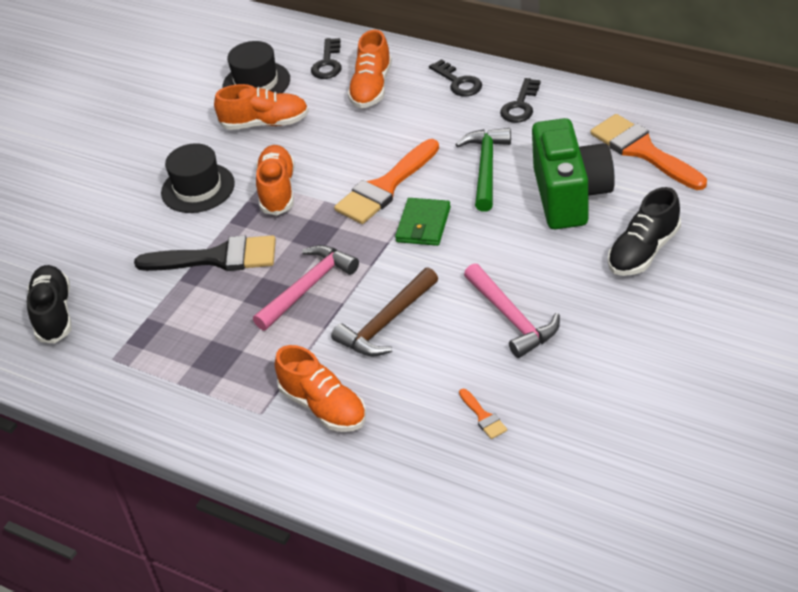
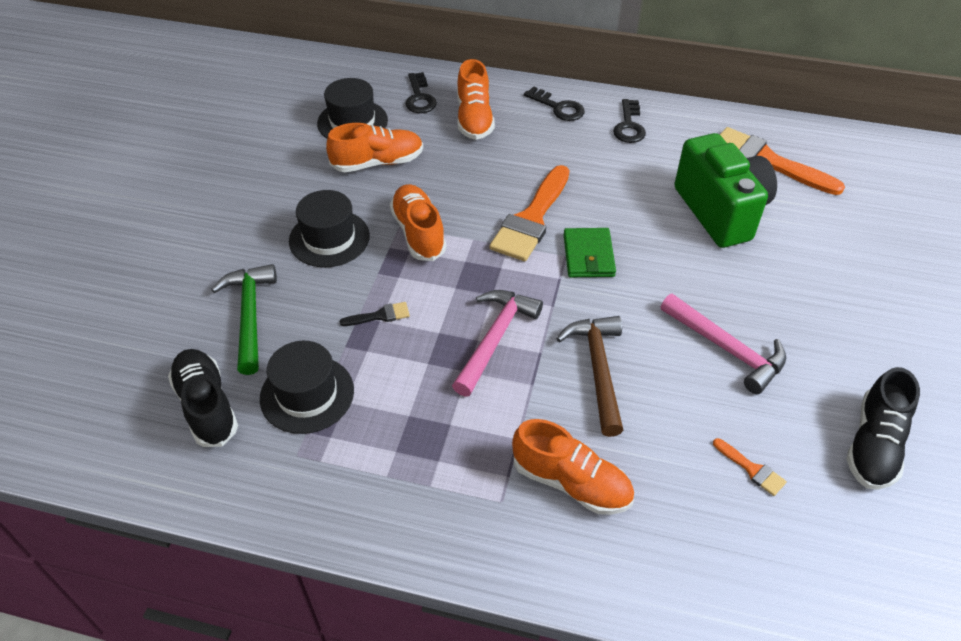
camera: 20 degrees left, 5 degrees up
(135, 314) = (307, 394): none -> black hat
(217, 258) = (380, 315): black brush -> black brush, size x0.44
(387, 323) = (598, 370): brown hammer -> brown hammer turned 150 degrees clockwise
(486, 168) = (625, 190): green hammer -> green hammer (250, 316)
(643, 251) = (819, 262): black shoe -> black shoe (874, 445)

